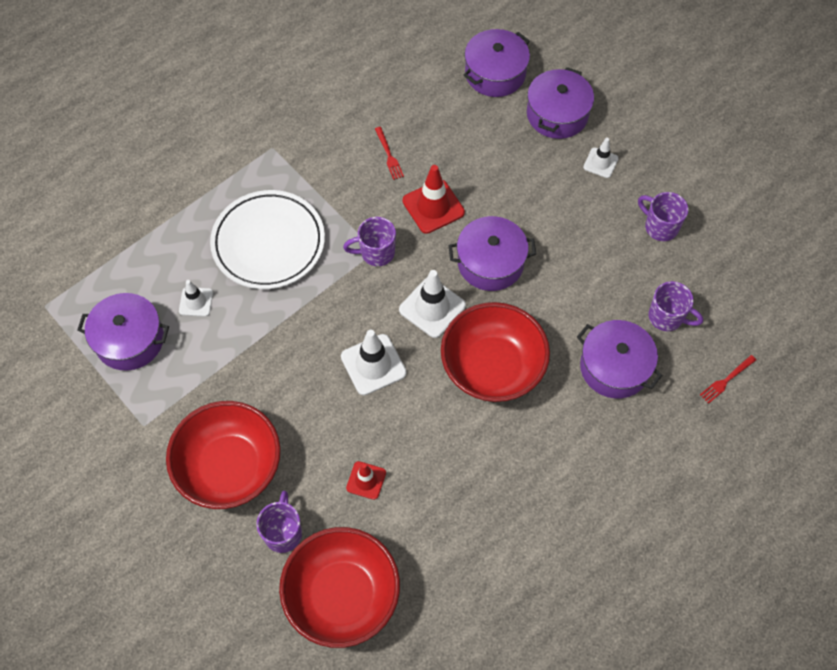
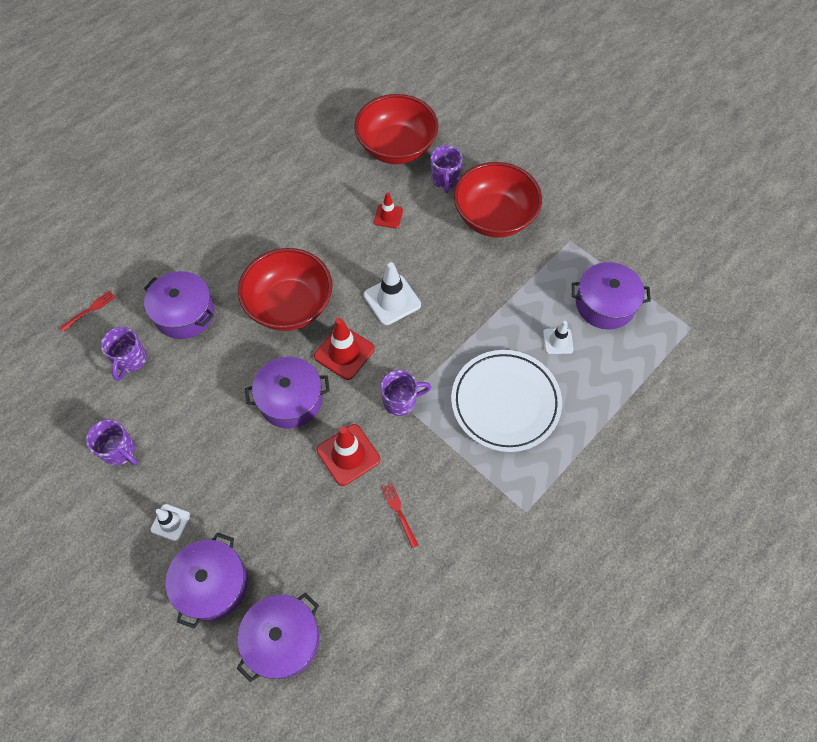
camera: 175 degrees right, 0 degrees up
(432, 307) = (344, 352): white traffic cone -> red traffic cone
(667, 317) = (130, 360): purple mug -> purple mug turned 105 degrees counterclockwise

